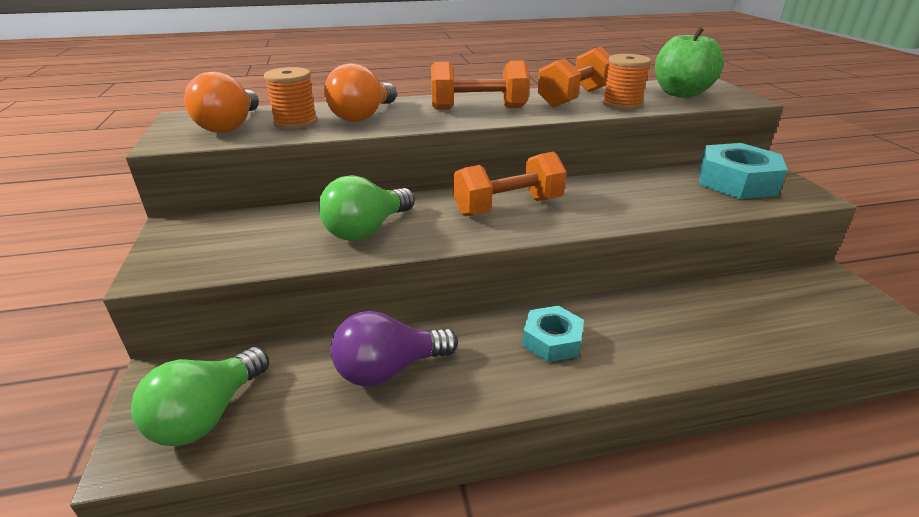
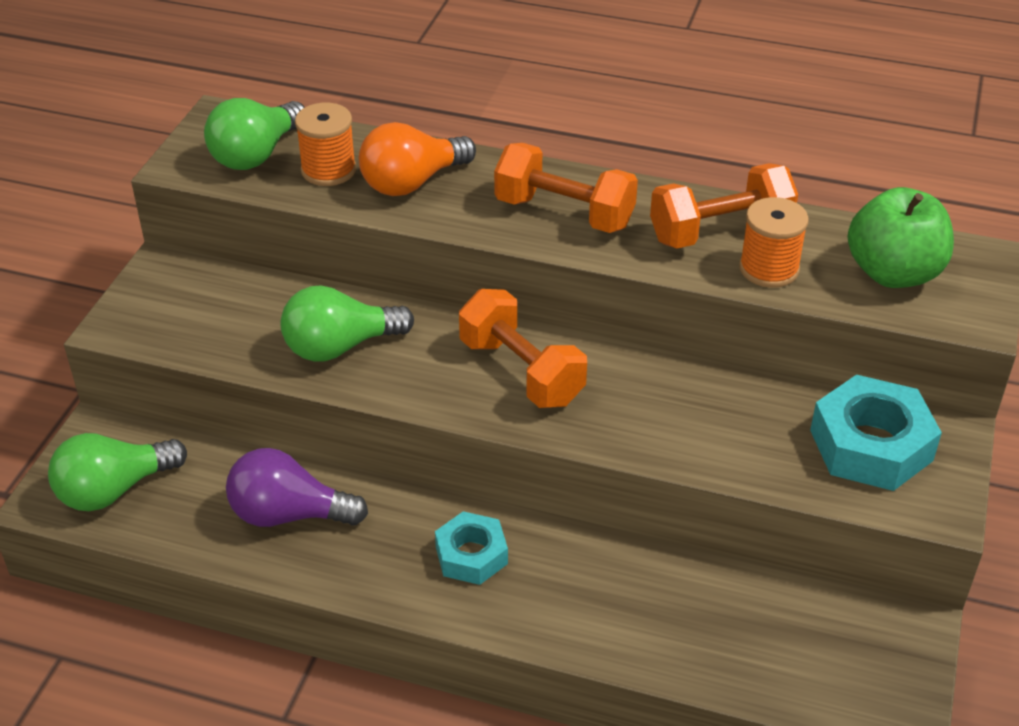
camera: 30 degrees right, 10 degrees up
(230, 126) = (256, 155): orange light bulb -> green light bulb
(508, 207) = (521, 372): orange dumbbell -> orange dumbbell turned 45 degrees clockwise

